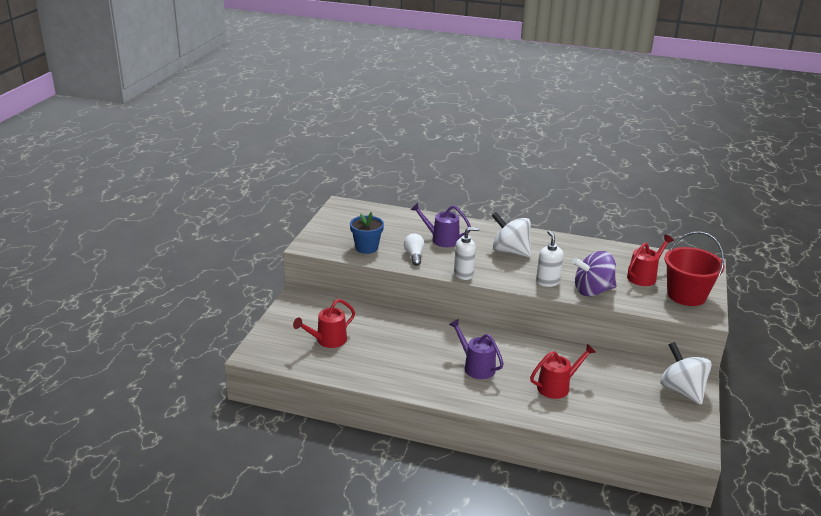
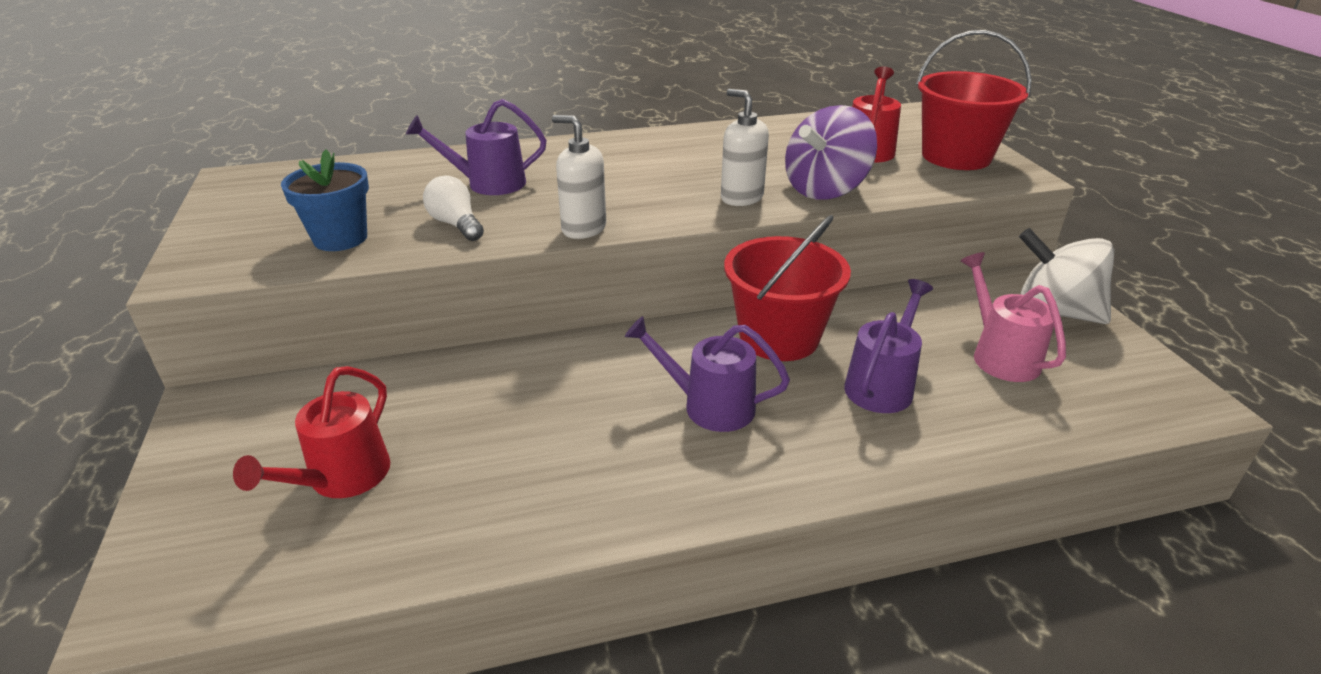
camera: 30 degrees left, 5 degrees up
(463, 274) = (583, 228): white soap dispenser -> white soap dispenser turned 105 degrees counterclockwise
(510, 251) = (630, 169): white spinning top -> none
(532, 352) = (779, 337): none -> red bucket
(557, 386) = (882, 384): red watering can -> purple watering can
(627, 396) = (999, 355): none -> pink watering can

